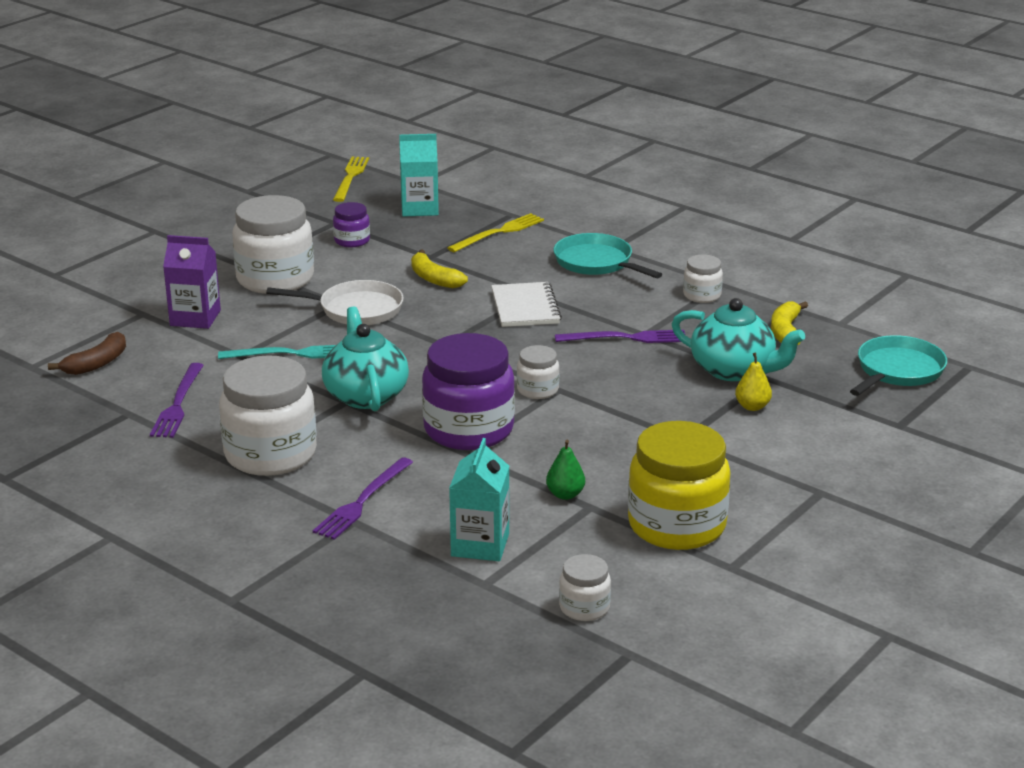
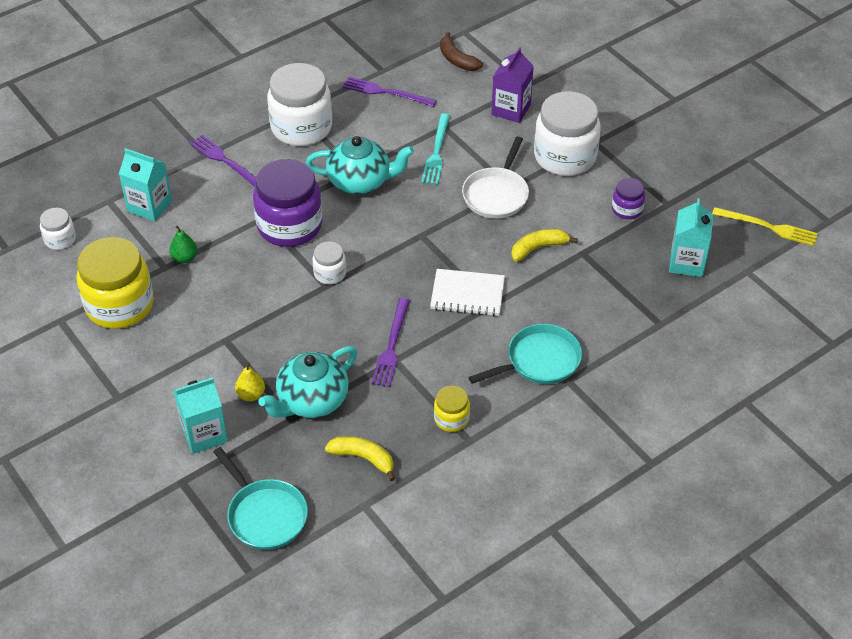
camera: 105 degrees right, 20 degrees up
(498, 232) = (621, 306): yellow fork -> none
(702, 295) = (451, 419): white jar -> yellow jar
(827, 424) = (204, 434): none -> turquoise carton

